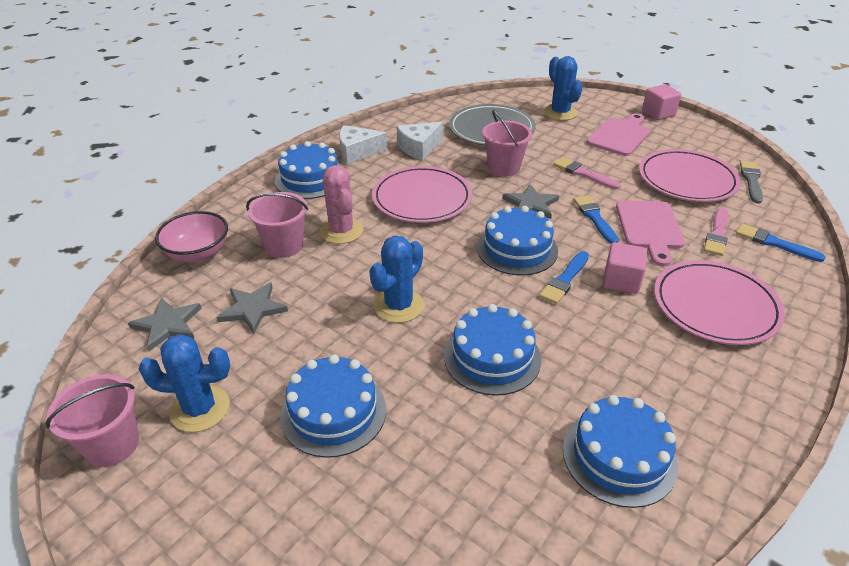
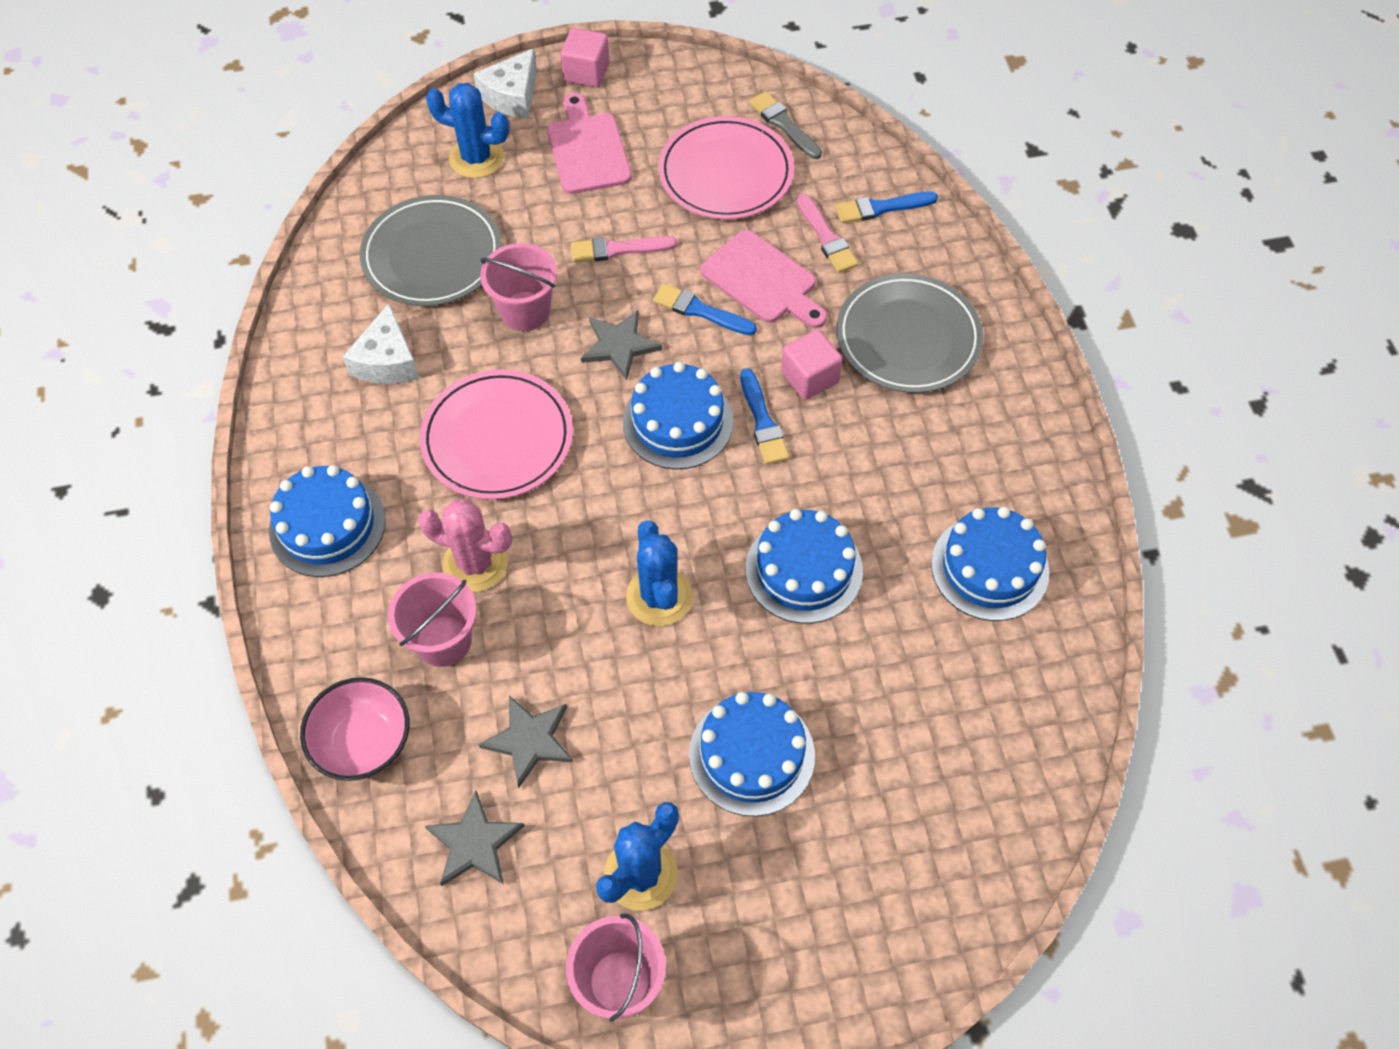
camera: 50 degrees left, 20 degrees up
(357, 152) = (321, 432): white cheese -> white cheese (512, 96)
(715, 306) = (908, 338): pink plate -> grey plate

